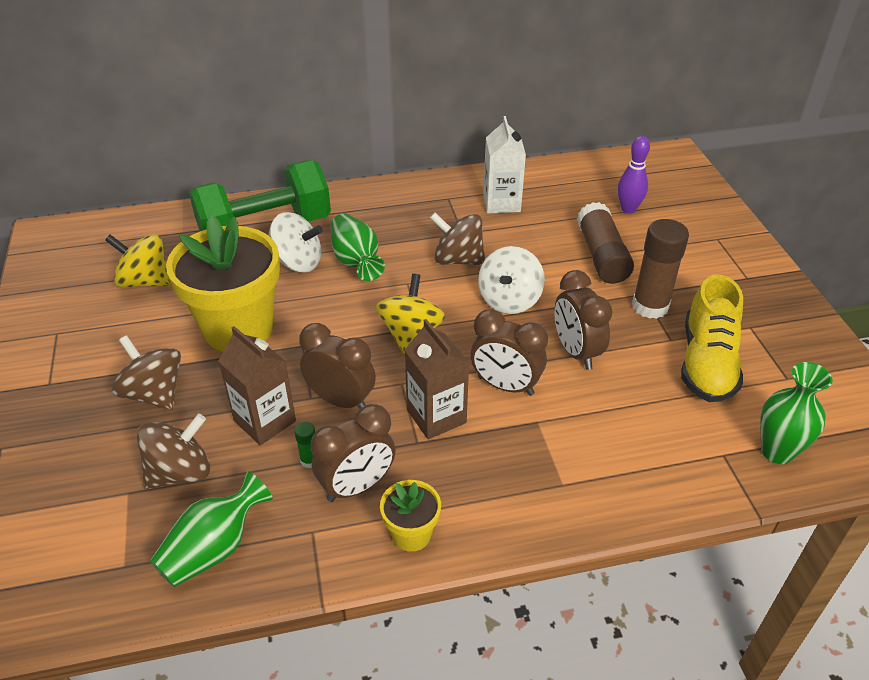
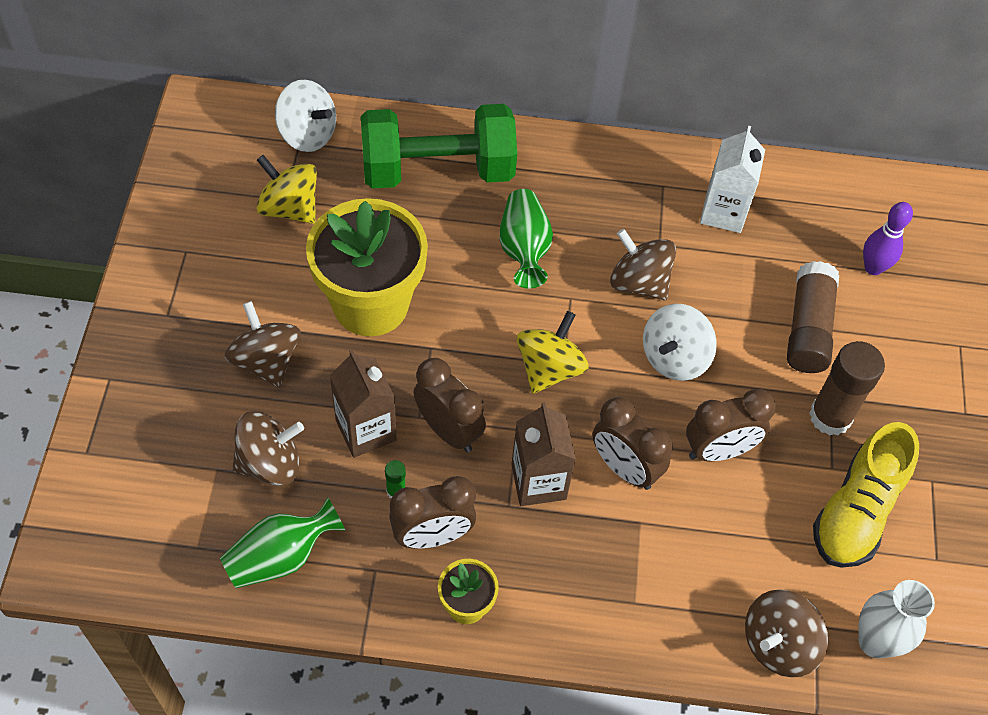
camera: 15 degrees right, 15 degrees up
(298, 262) = (459, 231): white spinning top -> white spinning top (307, 134)
(576, 352) = (719, 450): brown clock -> brown clock turned 105 degrees counterclockwise
(700, 478) = (778, 644): none -> brown spinning top
(777, 451) = (875, 641): green vase -> white vase

